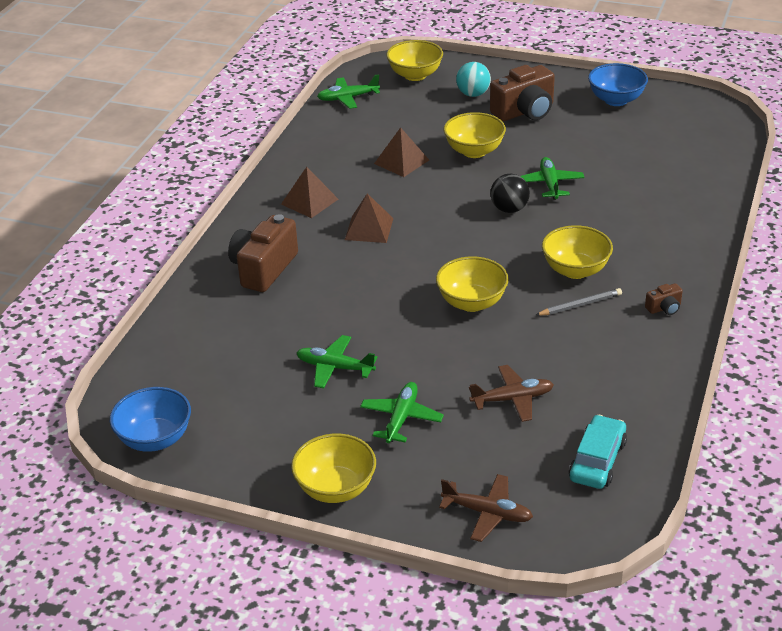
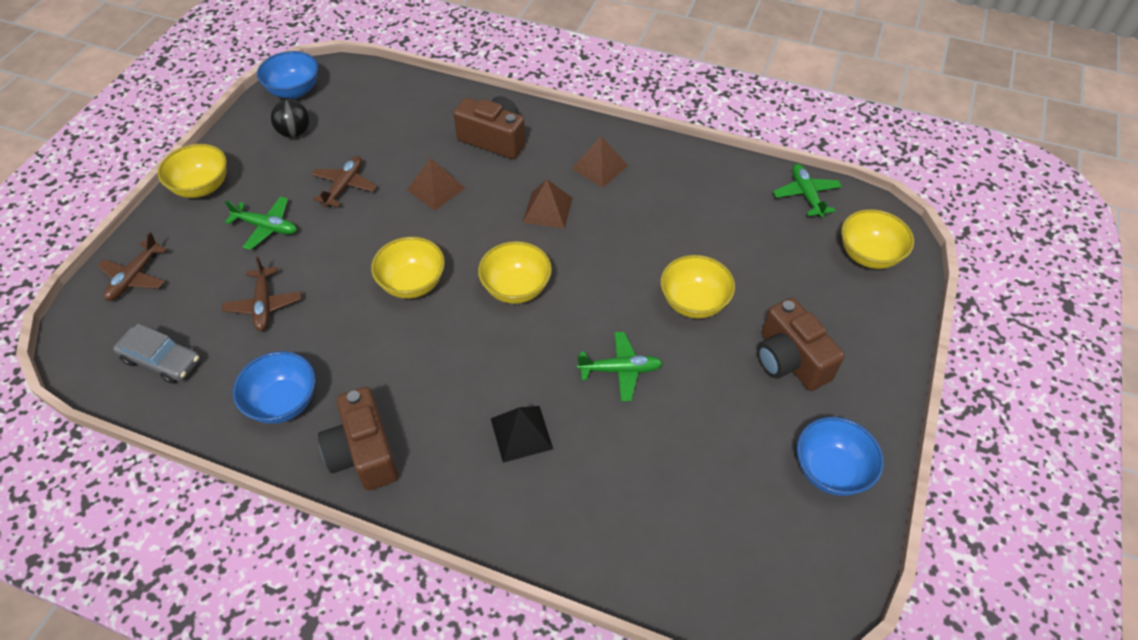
camera: 90 degrees right, 15 degrees up
(335, 367) = (345, 186): green plane -> brown plane
(401, 162) = (672, 237): brown pyramid -> brown pyramid (436, 189)
(473, 94) = (828, 309): turquoise ball -> none
(509, 209) = (571, 326): black ball -> black ball (295, 132)
(575, 270) = (449, 376): yellow bowl -> yellow bowl (516, 288)
(580, 305) = (388, 374): grey pencil -> none
(597, 460) = (161, 360): turquoise car -> grey car
(622, 228) = (521, 433): none -> black pyramid
(626, 364) = (283, 402): none -> blue bowl
(664, 308) = (364, 453): brown camera -> brown camera, size x2.22

